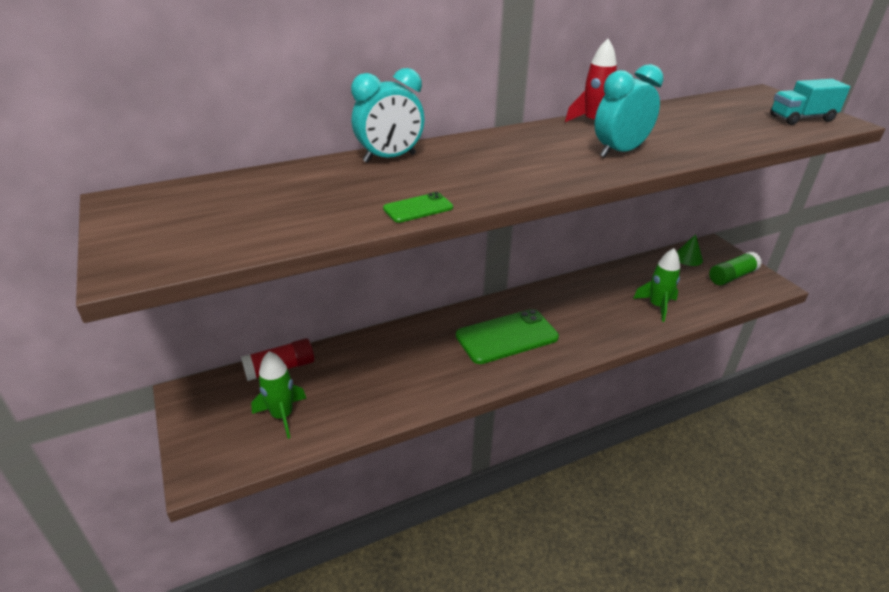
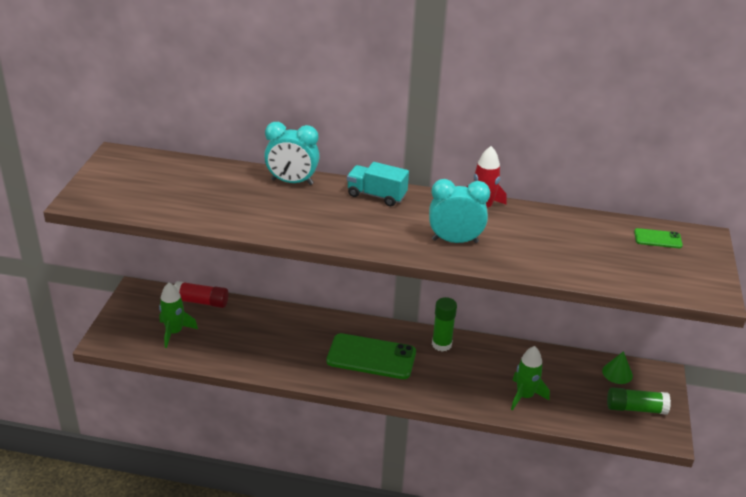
camera: 35 degrees right, 0 degrees up
(418, 208) = (257, 226): green phone -> green phone (658, 239)
(548, 297) = (441, 344): none -> green glue stick
(801, 118) = (678, 276): turquoise truck -> turquoise truck (376, 195)

